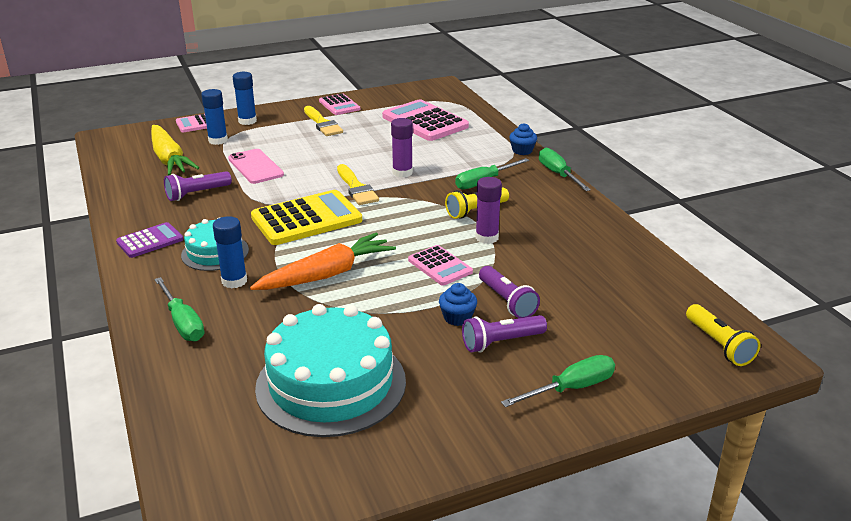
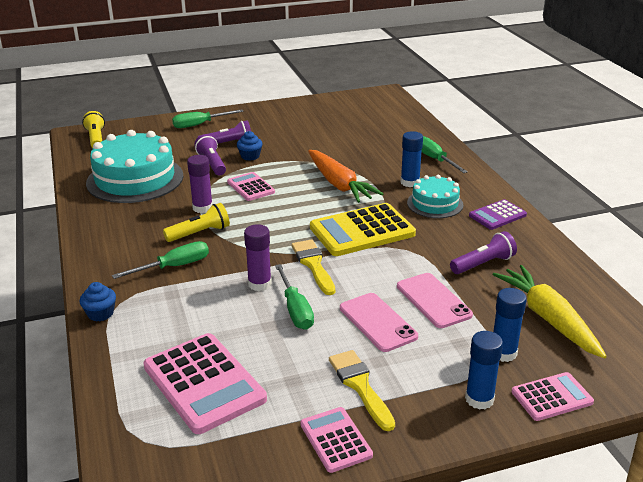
camera: 175 degrees left, 0 degrees up
(305, 153) = (377, 322): none -> pink phone
(327, 274) = (339, 184): orange carrot -> orange carrot turned 90 degrees counterclockwise
(331, 384) = (333, 130): turquoise cake -> turquoise cake (135, 179)
(558, 174) = (86, 274): green screwdriver -> green screwdriver (295, 309)

